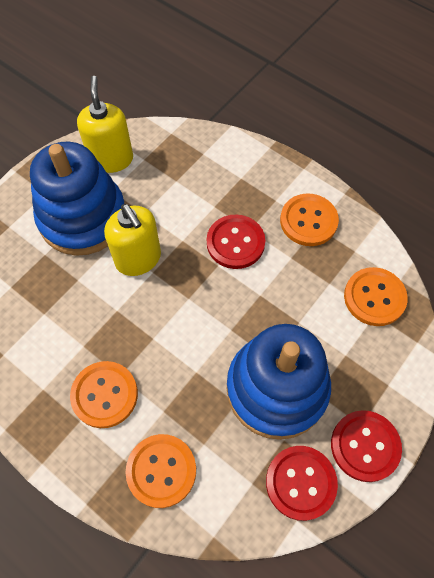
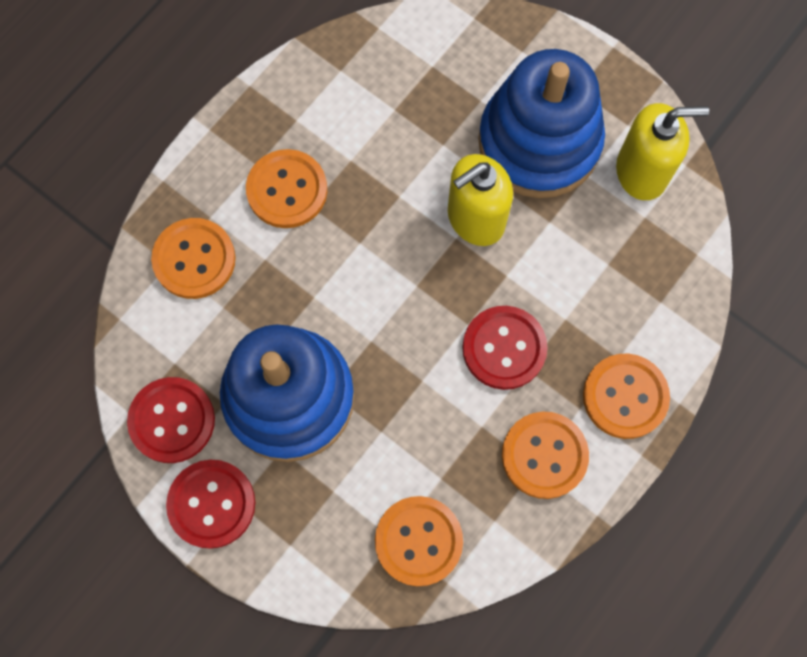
camera: 90 degrees right, 10 degrees up
(266, 175) = (625, 397): none -> orange button

